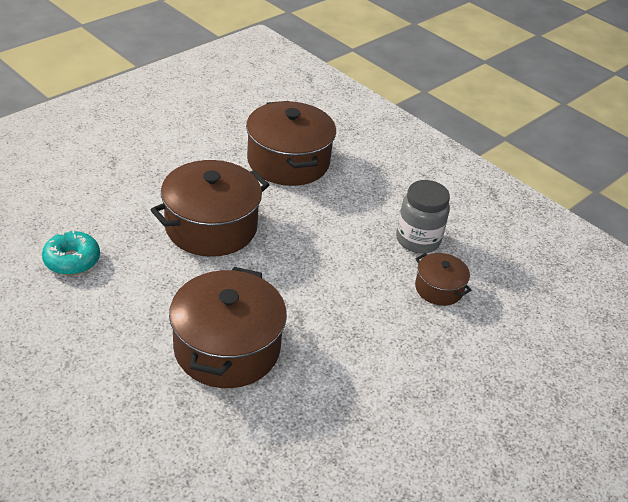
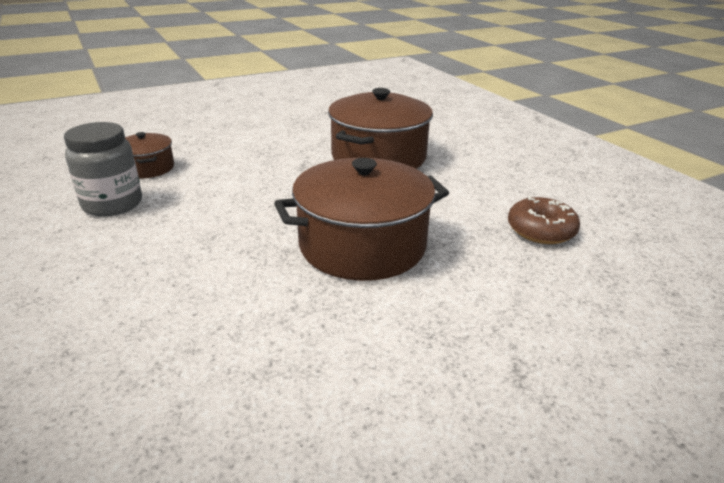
camera: 160 degrees left, 10 degrees down
(72, 260) = (541, 230): turquoise donut -> brown donut
(288, 161) = (182, 331): brown pot -> none

